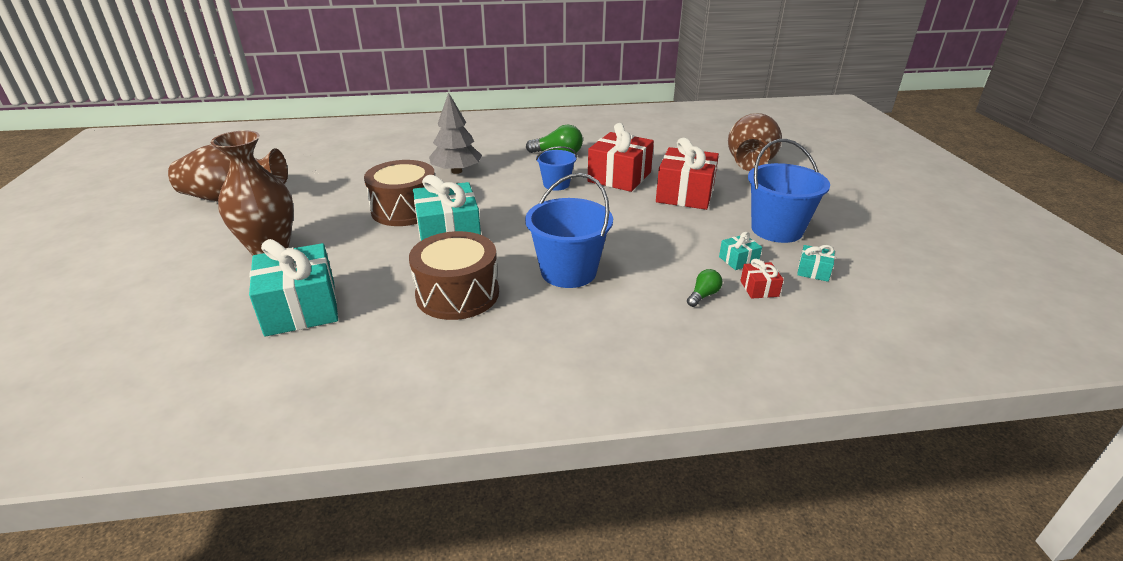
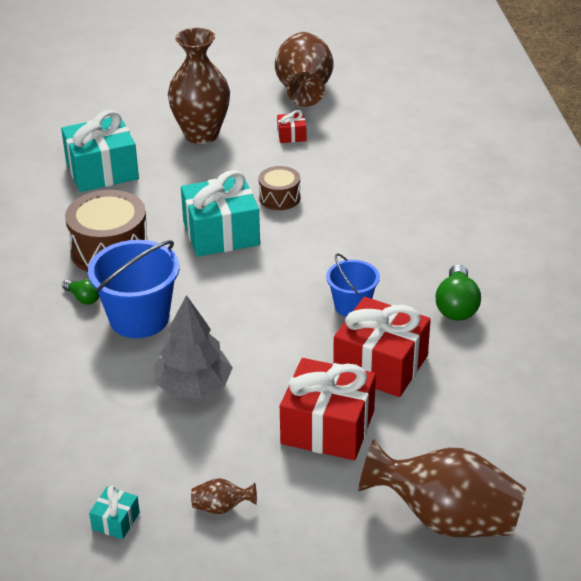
camera: 90 degrees right, 5 degrees up
(405, 209) = (279, 198): brown drum -> brown drum, size x0.56
(456, 171) = (385, 222): grey tree -> grey tree (193, 386)
(703, 295) = (81, 415): green light bulb -> green light bulb (83, 298)
(738, 260) = (148, 455): turquoise gift -> none
(759, 288) = (86, 463): red gift -> red gift (291, 135)
(776, 230) = (221, 507): blue bucket -> brown vase

